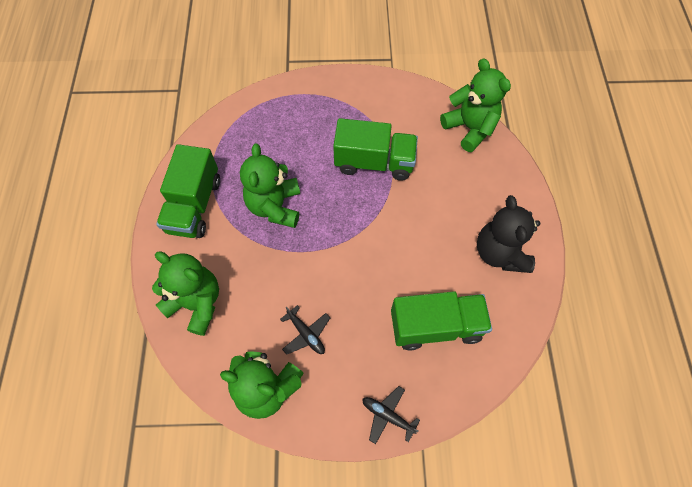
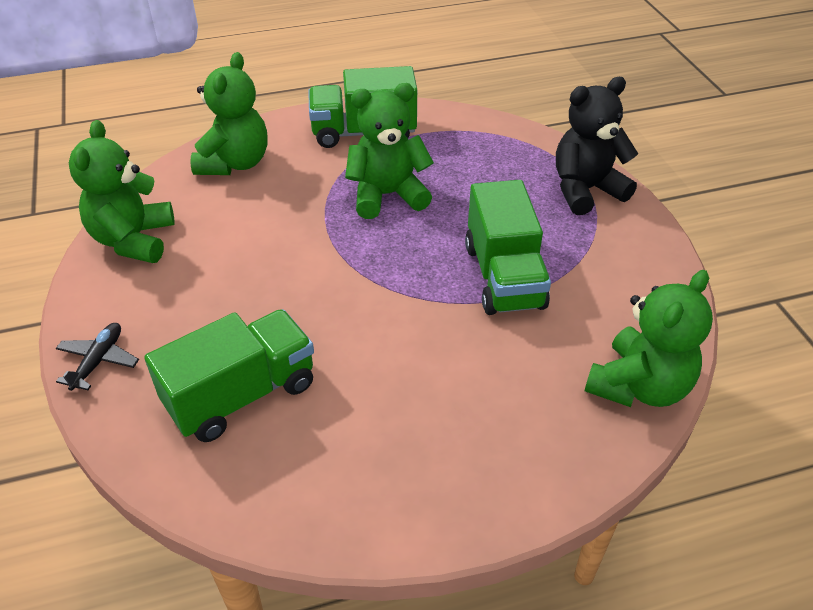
camera: 75 degrees right, 20 degrees down
(306, 334) = (209, 259): black plane -> none
(435, 326) = (241, 394): green truck -> green truck turned 105 degrees counterclockwise
(500, 253) = (395, 465): black teddy bear -> black teddy bear (585, 190)

